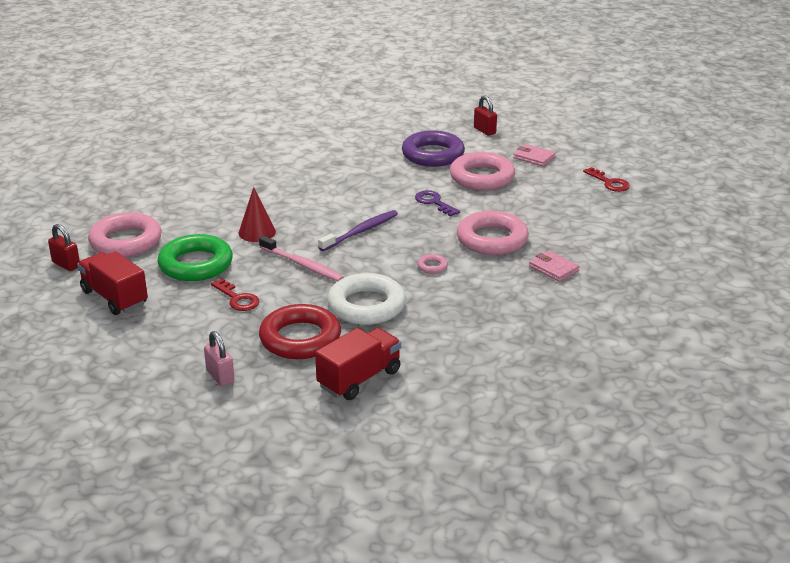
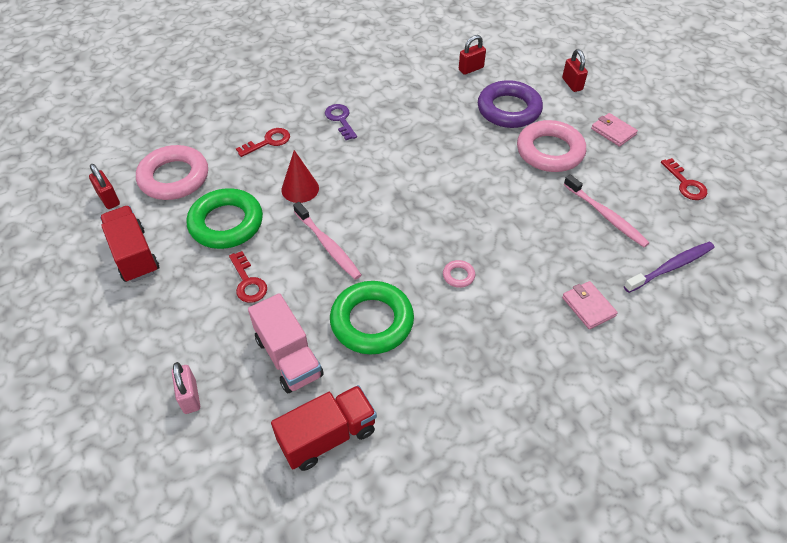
camera: 15 degrees right, 20 degrees up
(209, 205) = (268, 142): none -> red key
(300, 338) = (288, 357): red ring -> pink truck
(361, 231) = (402, 208): purple toothbrush -> purple toothbrush (671, 267)
(366, 306) = (372, 321): white ring -> green ring
(385, 131) = (471, 69): none -> red padlock
(434, 202) = (489, 179): purple key -> purple key (340, 120)
(492, 239) = (534, 247): pink ring -> none
(548, 212) = (606, 216): none -> pink toothbrush

